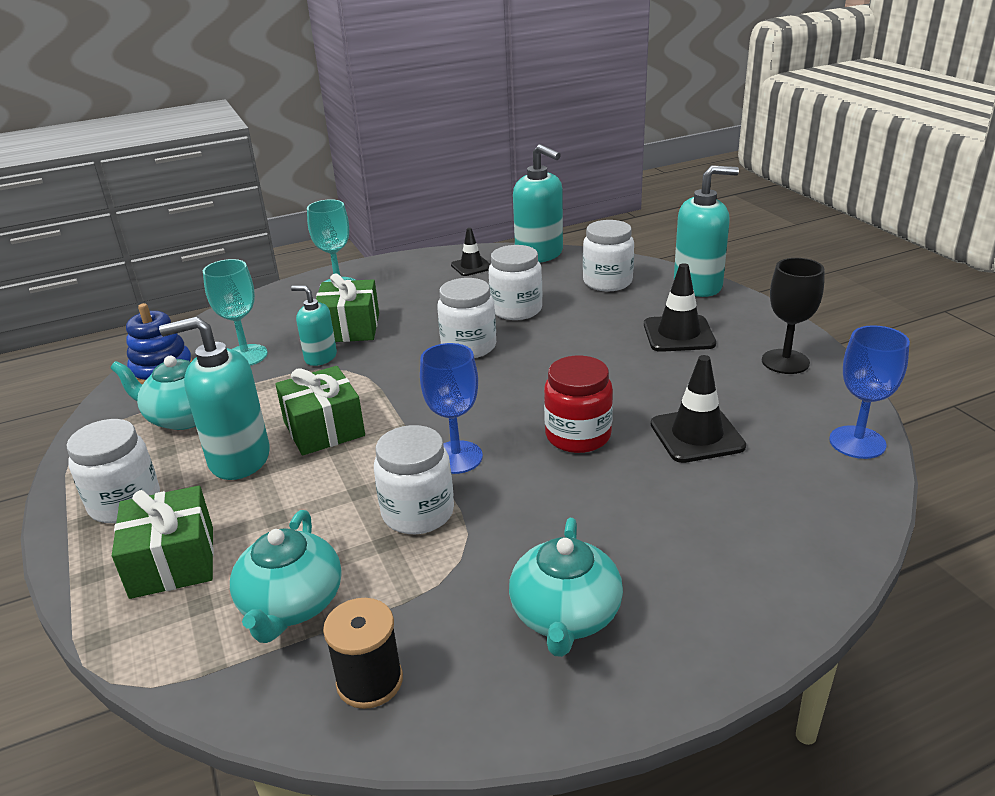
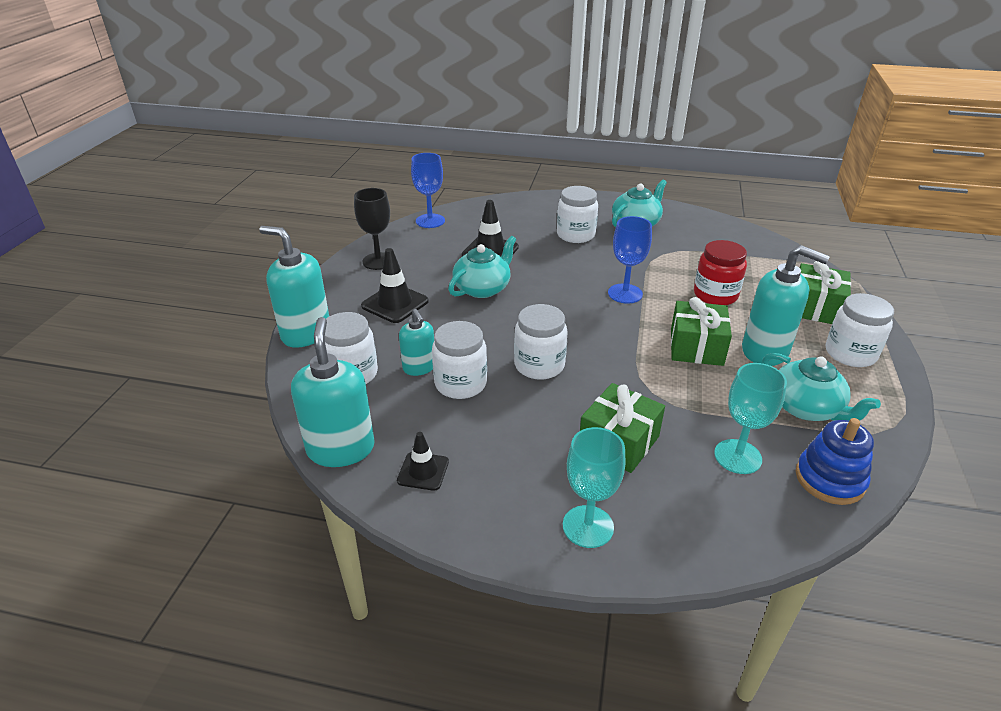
camera: 145 degrees left, 5 degrees up
(291, 604) = (753, 268): turquoise teapot -> turquoise teapot (483, 288)
(320, 357) = (666, 417): turquoise soap dispenser -> turquoise soap dispenser (419, 367)
(369, 681) = (728, 235): black spool -> none
(418, 513) = (668, 277): white jar -> white jar (575, 235)
(578, 436) = (547, 276): red jar -> red jar (715, 295)

